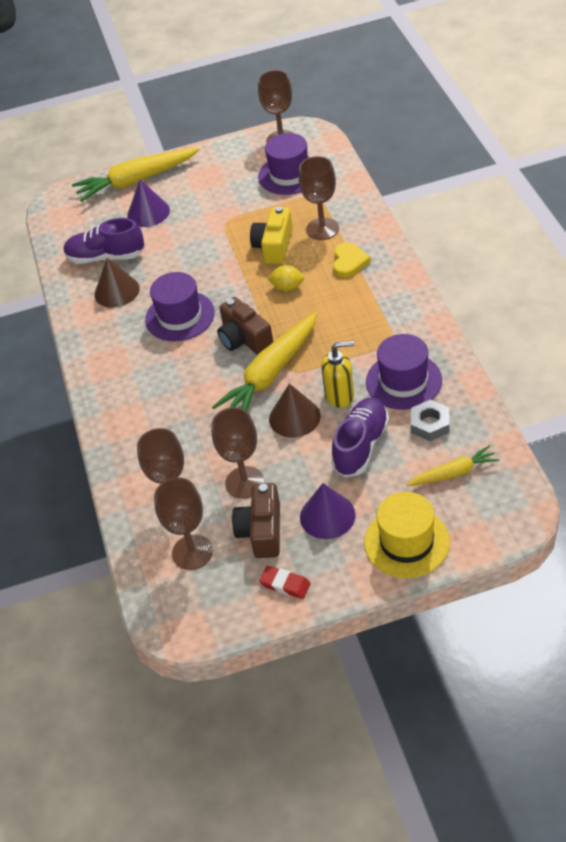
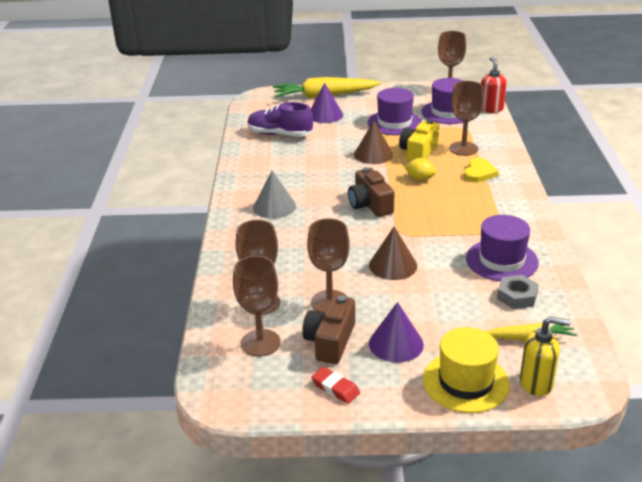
camera: 10 degrees right, 15 degrees down
(117, 291) = (278, 156): brown cone -> brown cone (373, 154)
(140, 369) = (274, 207): none -> grey cone
(180, 316) = (322, 180): purple hat -> purple hat (394, 123)
(271, 374) = (383, 232): yellow carrot -> none
(337, 157) = (491, 109): none -> red soap dispenser
(340, 395) = (439, 258): yellow soap dispenser -> yellow soap dispenser (536, 383)
(361, 446) = (446, 298): purple shoe -> none

